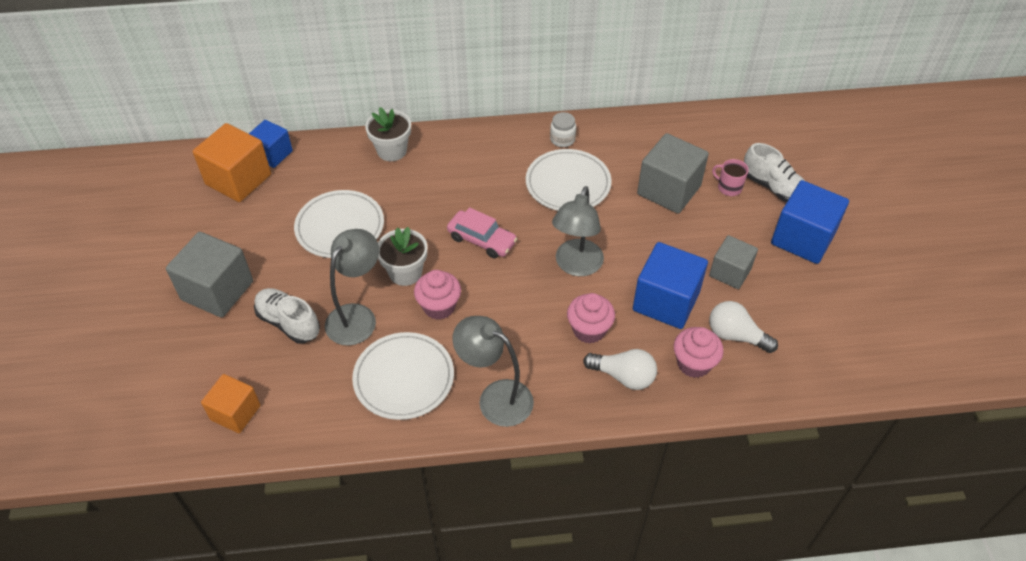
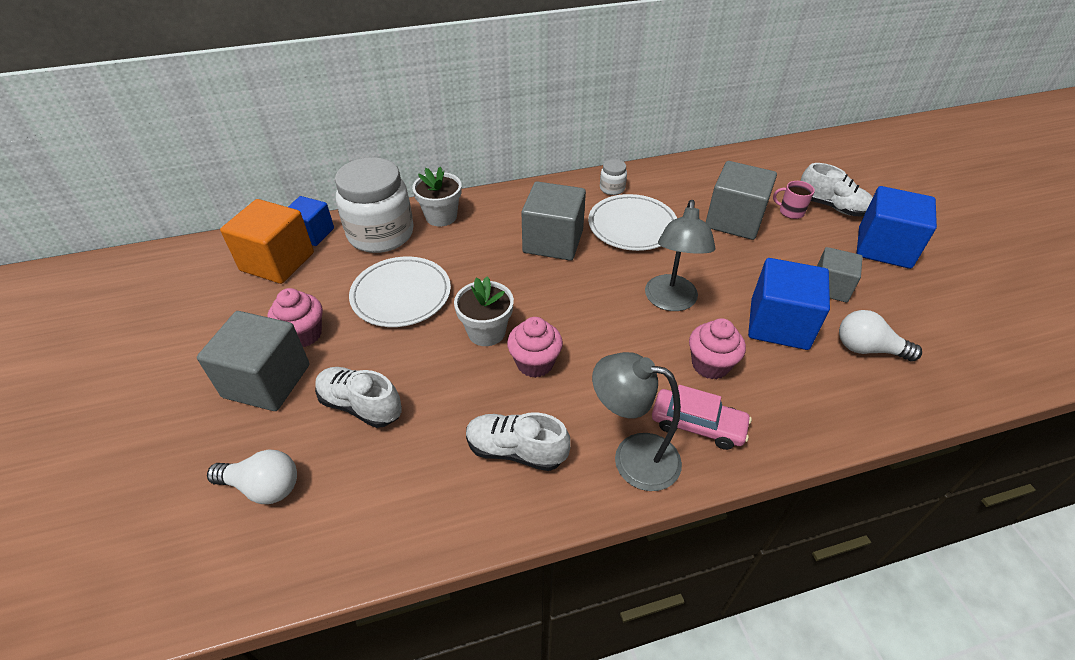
camera: 10 degrees left, 5 degrees down
(235, 412) = (309, 528): orange cube -> none
(333, 163) = (381, 234): none -> white jar
(357, 316) = (442, 386): grey lamp -> none
(404, 378) = (516, 450): white plate -> white shoe
(482, 240) = (561, 288): pink car -> pink car (697, 425)
(488, 190) = (553, 241): none -> grey cube
(623, 376) = (769, 410): white light bulb -> white light bulb (263, 487)
(693, 364) = (838, 384): pink cupcake -> pink cupcake (303, 334)

